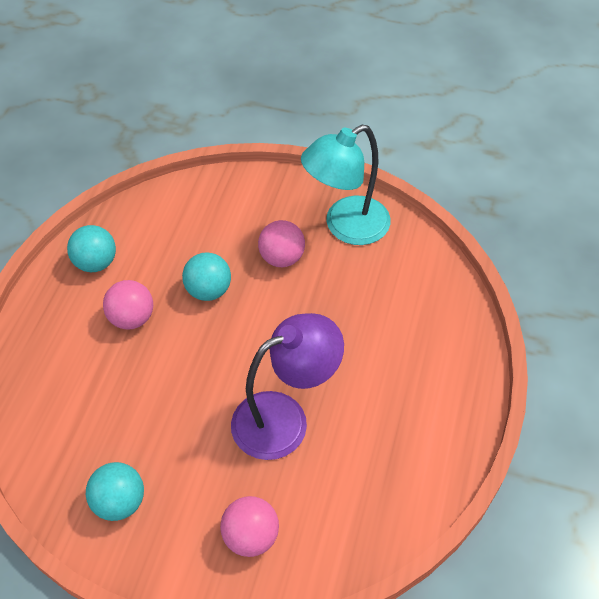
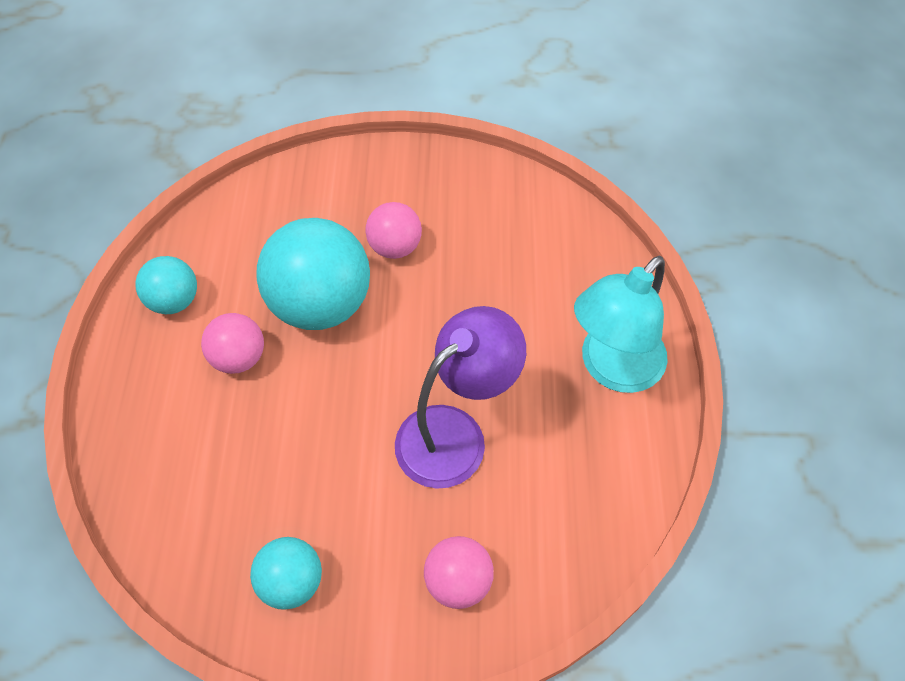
camera: 15 degrees left, 5 degrees up
(208, 290) = (321, 304): turquoise ball -> turquoise ball, size x1.86
(346, 227) = (457, 195): turquoise lamp -> turquoise lamp (612, 368)

